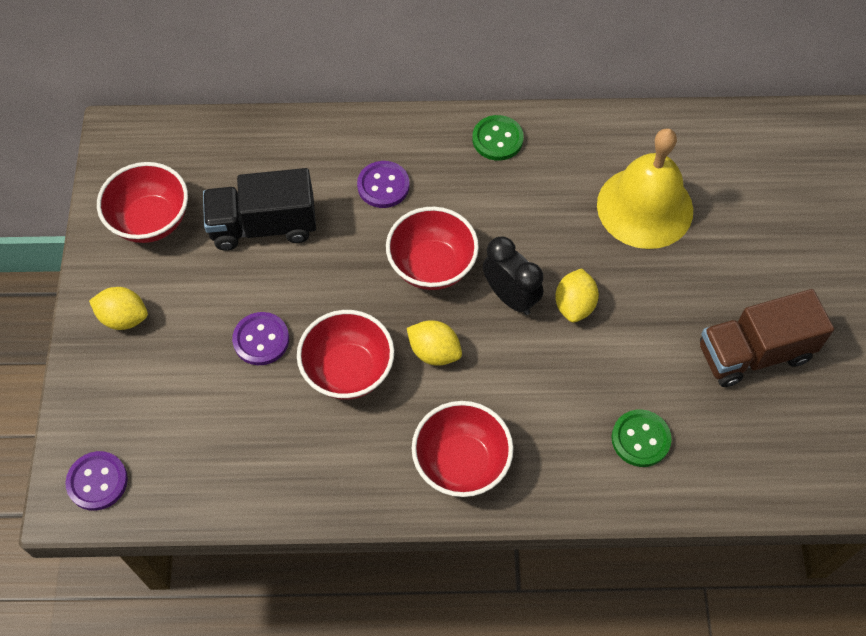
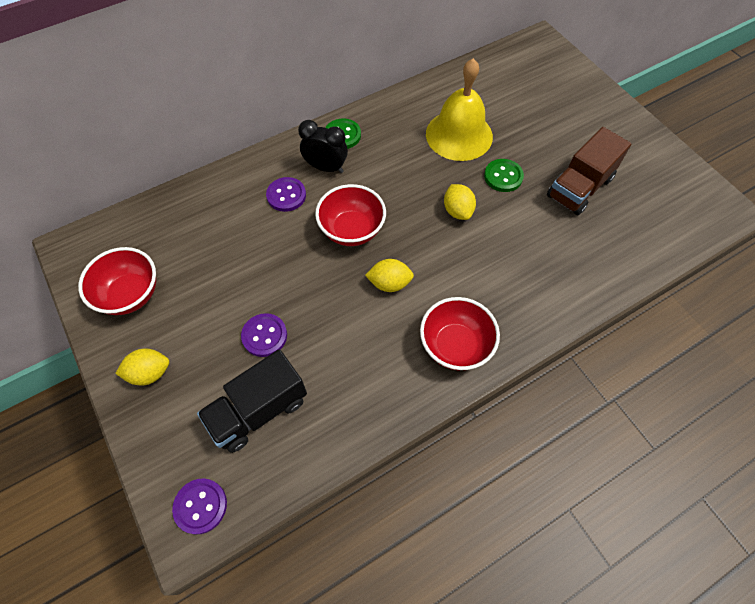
camera: 30 degrees left, 0 degrees up
(263, 226) = (218, 259): black truck -> black truck (259, 410)
(348, 370) = (339, 325): red bowl -> none
(510, 297) = (415, 225): black clock -> black clock (326, 167)
(640, 439) = (553, 271): green button -> green button (503, 176)

